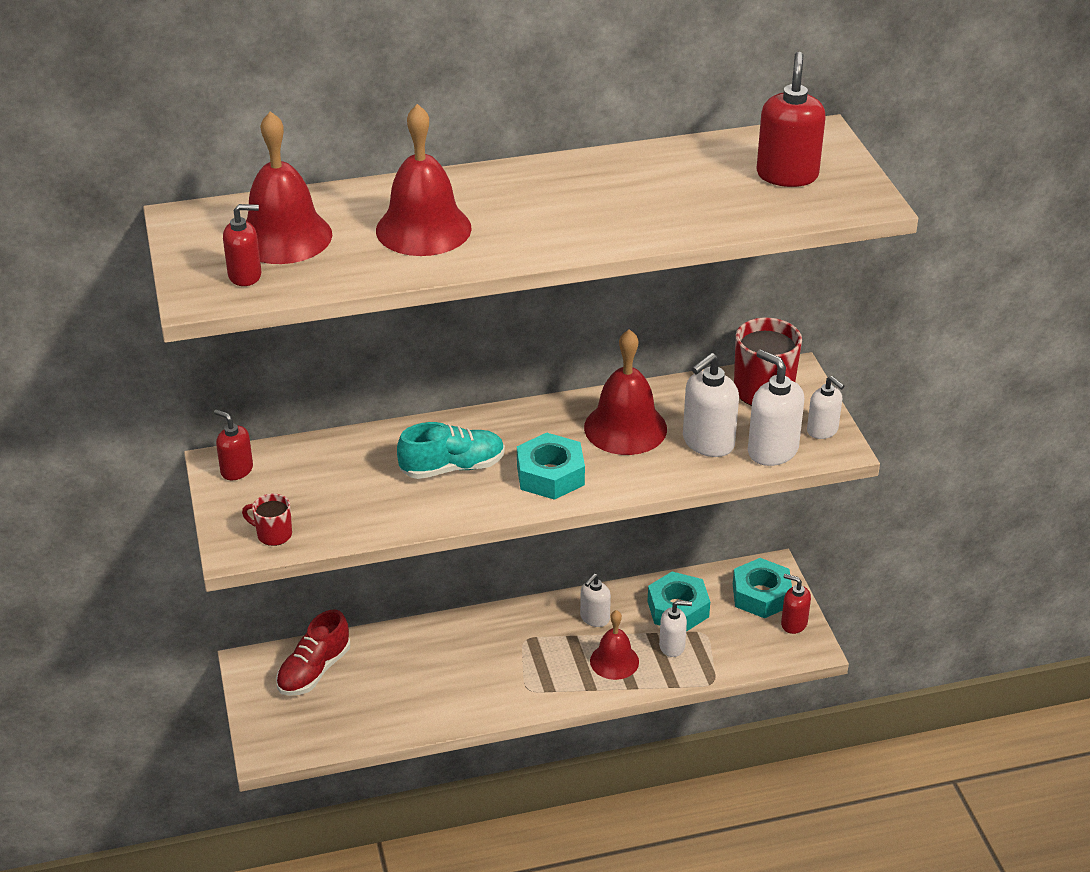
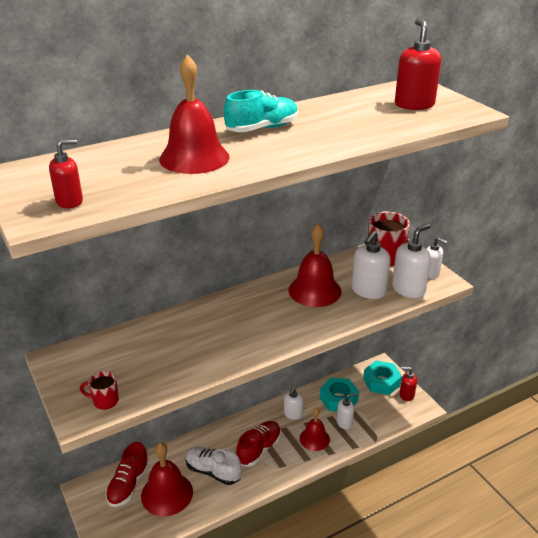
camera: 15 degrees left, 5 degrees down
(236, 470) = (66, 360): red soap dispenser -> none
(284, 236) = (91, 174): red bell -> red bell (167, 493)
(442, 677) = (213, 471): none -> white shoe
(452, 468) = (215, 333): turquoise shoe -> turquoise shoe (262, 129)
(522, 660) = (259, 449): none -> red shoe
(550, 475) = (281, 326): turquoise nut -> none
(772, 450) = (408, 289): white soap dispenser -> white soap dispenser turned 105 degrees clockwise

